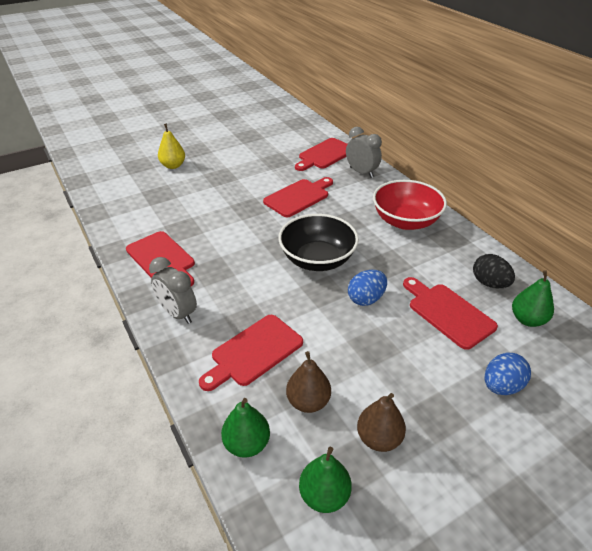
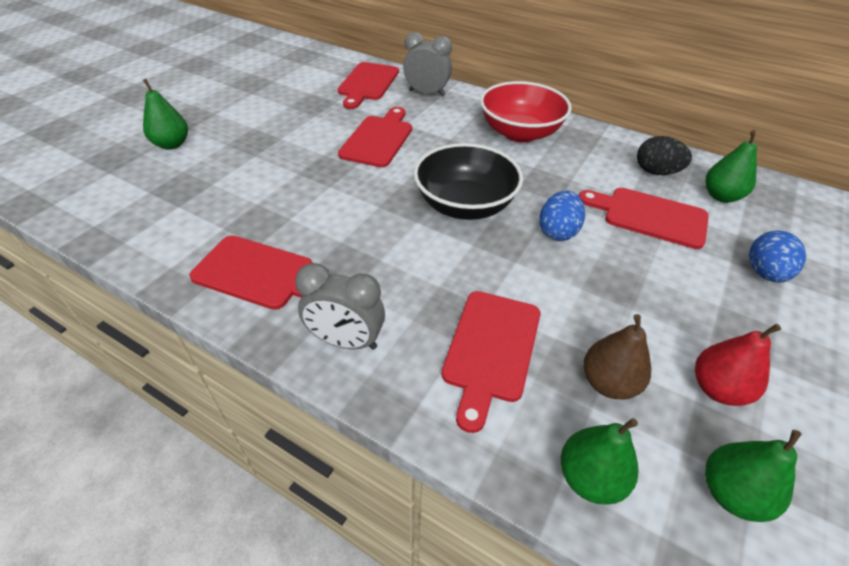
camera: 30 degrees left, 5 degrees up
(173, 166) = (172, 144): yellow pear -> green pear
(379, 438) = (717, 389): brown pear -> red pear

